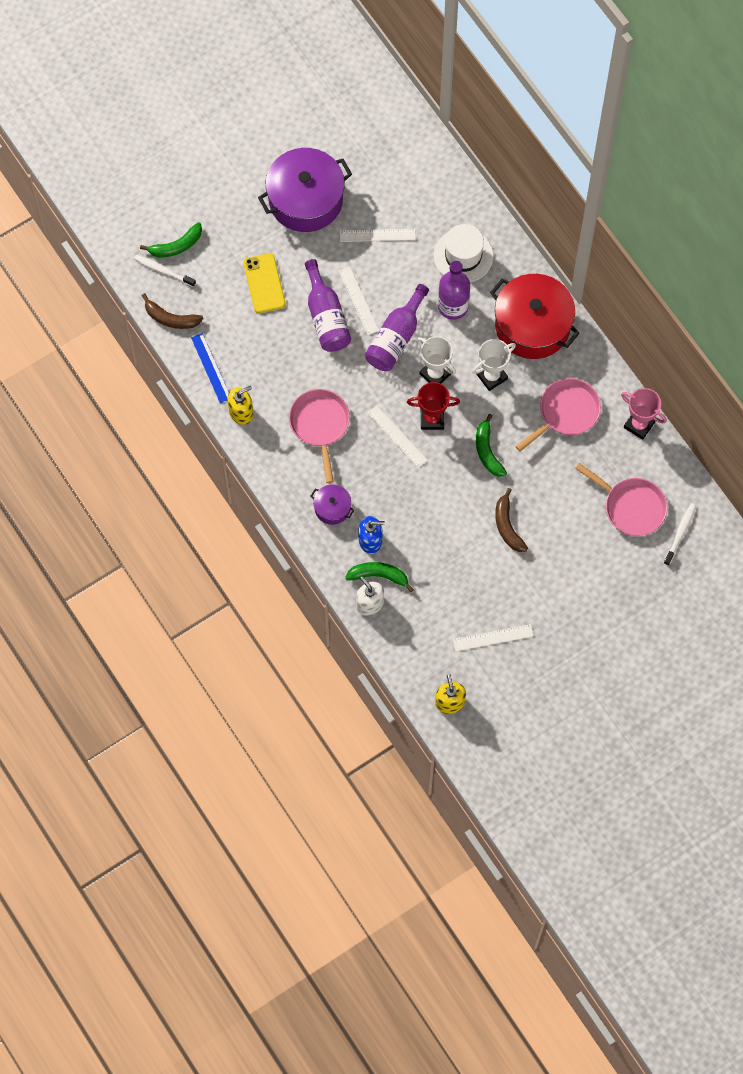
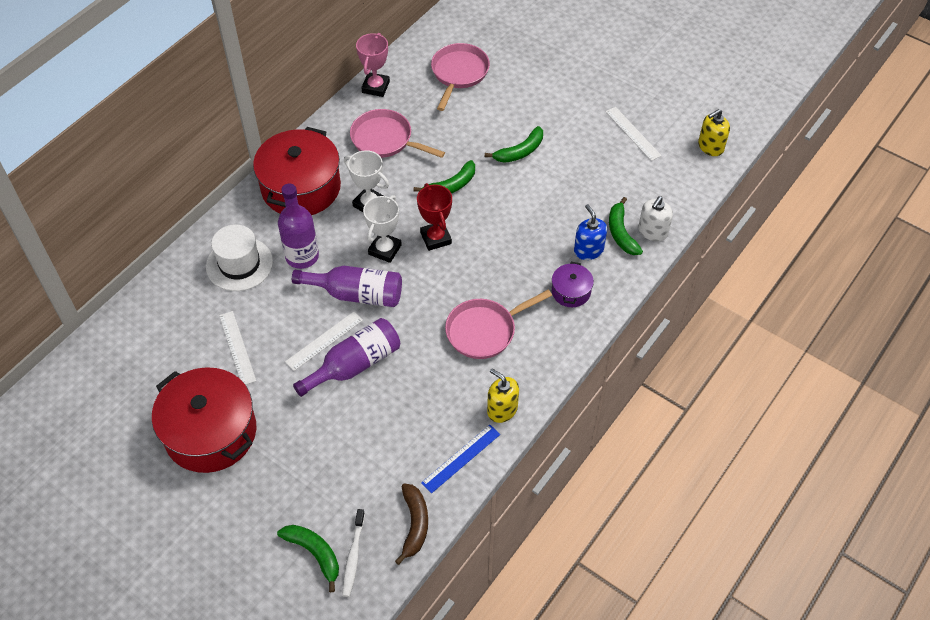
camera: 110 degrees left, 15 degrees down
(264, 283) = (334, 439): yellow phone -> none
(305, 199) = (210, 432): purple pot -> red pot
(397, 436) = (468, 261): white ruler -> none
(507, 526) = (520, 151): brown banana -> green banana
(680, 533) = (468, 37): white toothbrush -> none

